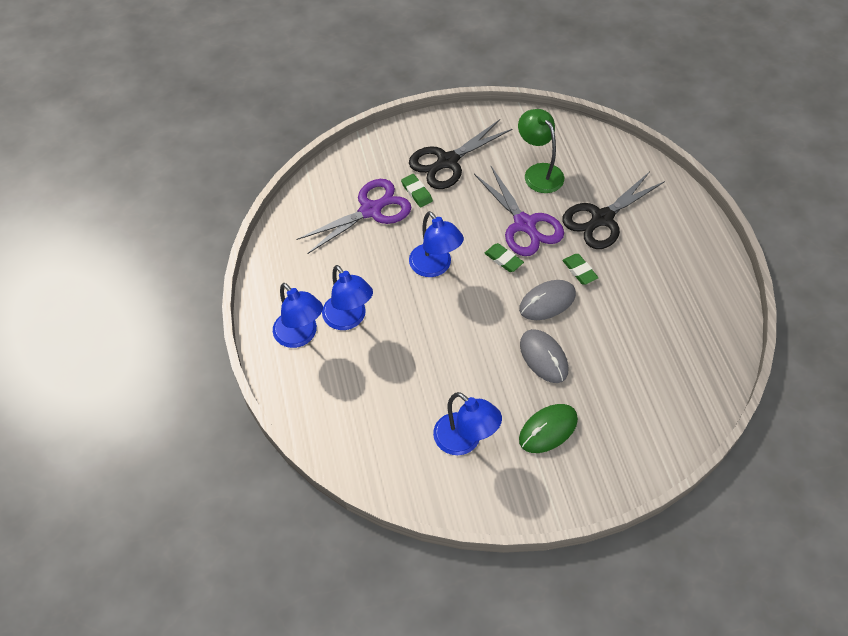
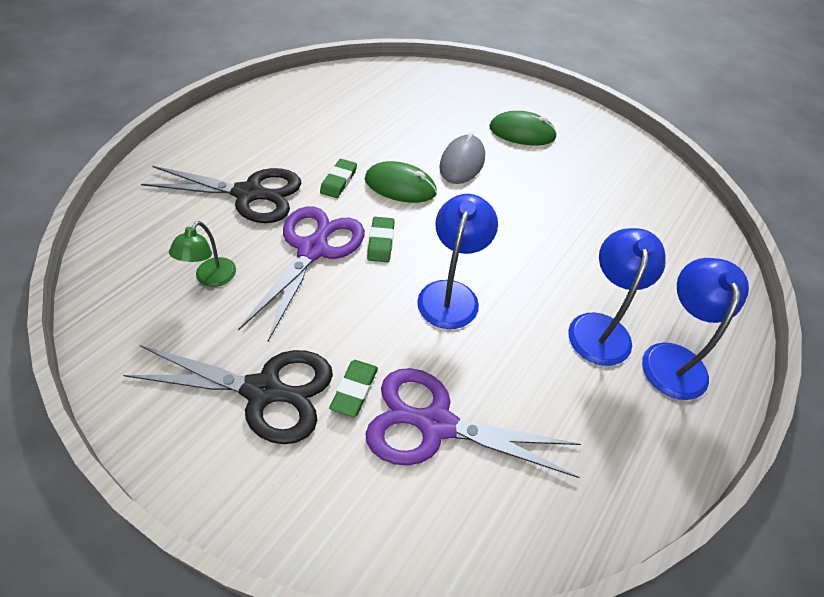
camera: 135 degrees left, 5 degrees down
(465, 441) = (593, 171): blue lamp -> none
(539, 172) = (211, 278): green lamp -> green lamp, size x0.64
(547, 302) = (400, 186): grey mouse -> green mouse

